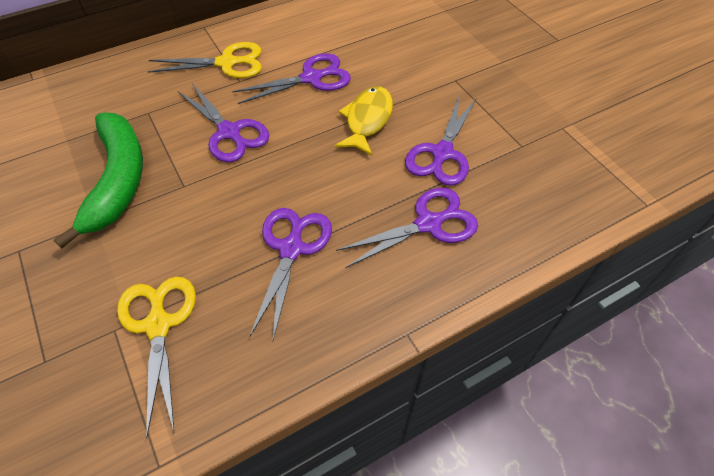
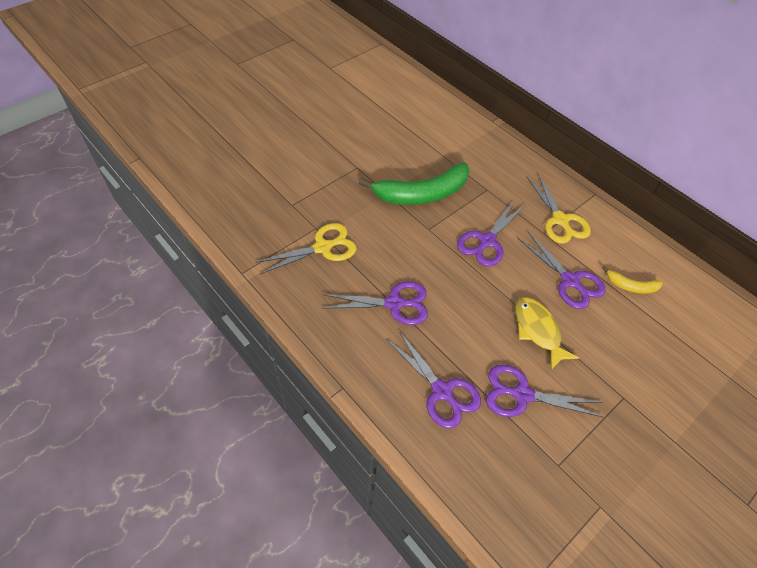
camera: 75 degrees right, 0 degrees up
(332, 38) = (631, 286): none -> yellow banana
(367, 120) = (538, 330): yellow fish -> yellow fish turned 120 degrees counterclockwise

